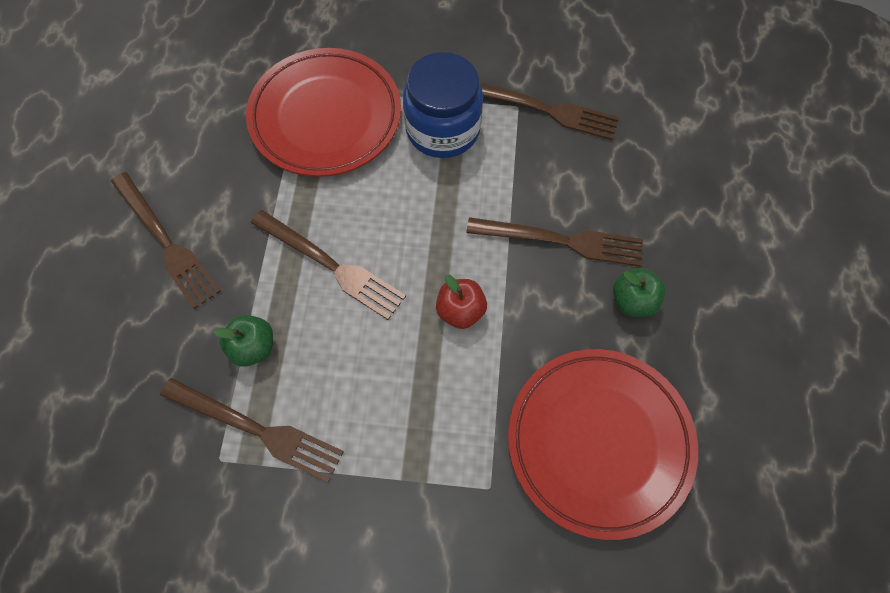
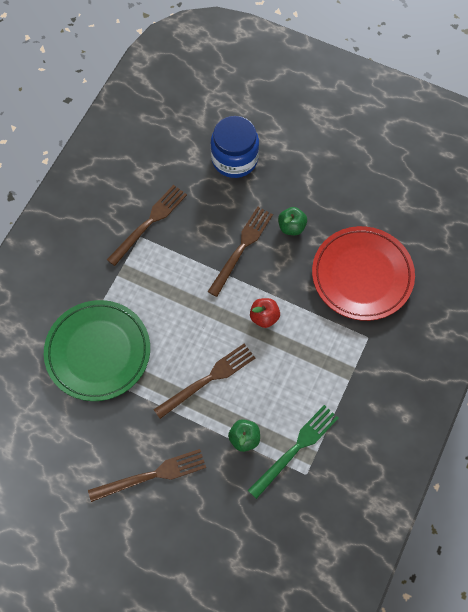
camera: 70 degrees left, 0 degrees up
(257, 430) = (295, 449): brown fork -> green fork
(326, 117) = (98, 352): red plate -> green plate
(443, 129) = (138, 285): blue jar -> blue jar (234, 159)

